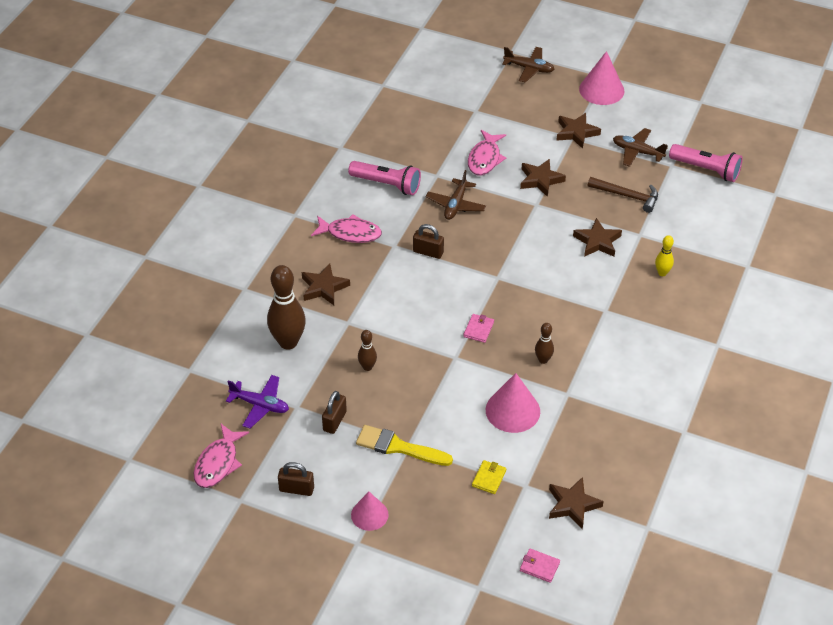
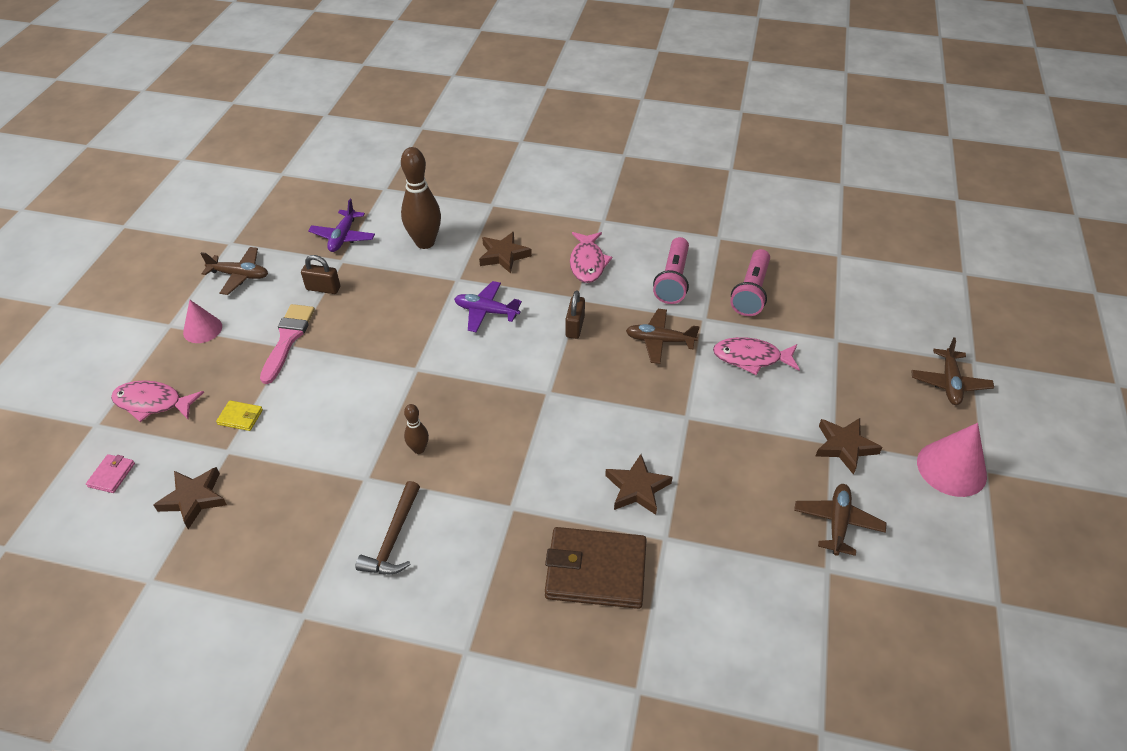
camera: 80 degrees right, 0 degrees up
(218, 463) = (274, 223): pink fish -> pink fish (153, 403)
(296, 489) = (239, 275): brown padlock -> brown plane
(367, 367) = (396, 302): brown bowling pin -> none
(396, 306) = (486, 312): none -> purple plane
(398, 447) = (288, 339): yellow brush -> pink brush
(478, 329) = (461, 384): pink wallet -> none
(512, 410) = (338, 428): pink cone -> none
(540, 180) = (734, 416): brown star -> none
(627, 196) = (739, 516): brown hammer -> brown hammer (394, 538)
(662, 273) = (596, 571): yellow bowling pin -> brown wallet
(706, 170) = (837, 619): pink flashlight -> pink flashlight (751, 292)

